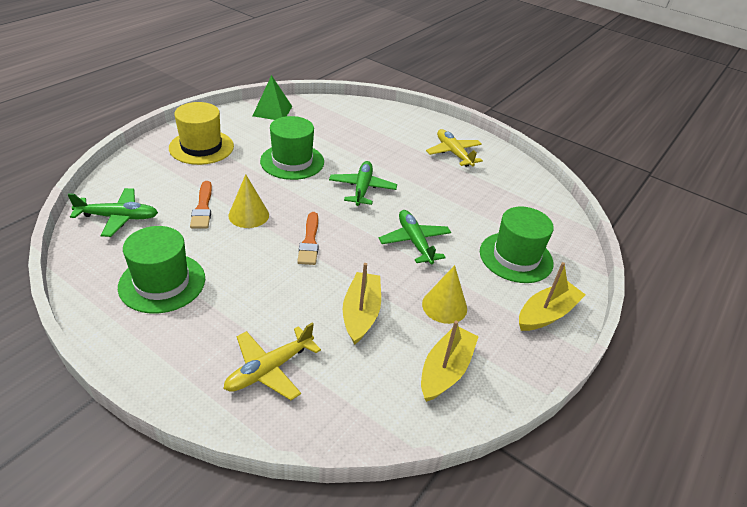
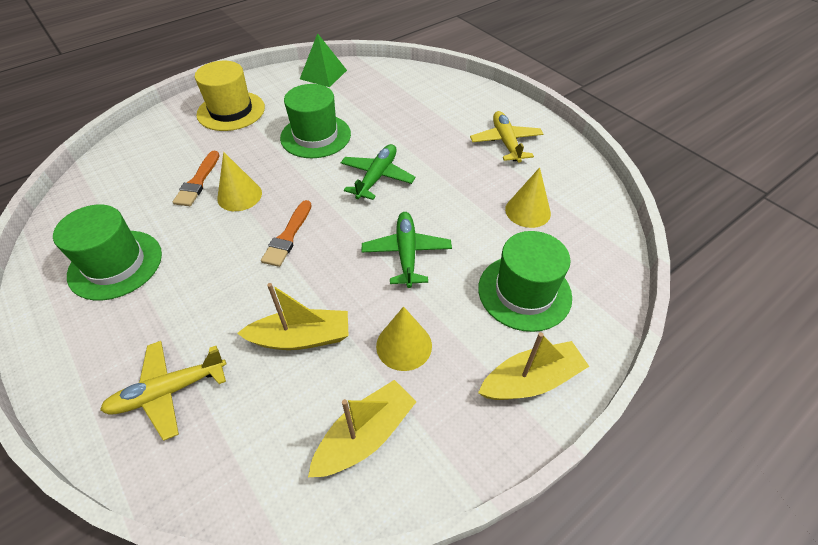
camera: 20 degrees right, 10 degrees up
(118, 217) = (112, 183): green plane -> none
(361, 313) = (301, 338): yellow boat -> yellow boat turned 60 degrees clockwise
(493, 201) = (527, 211): none -> yellow cone

